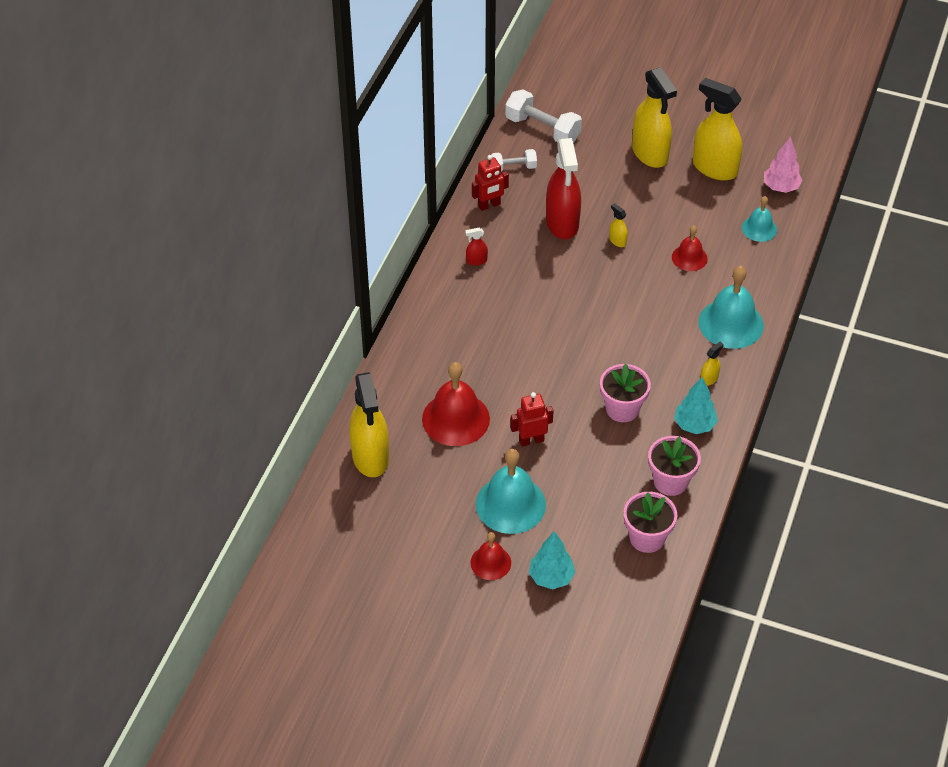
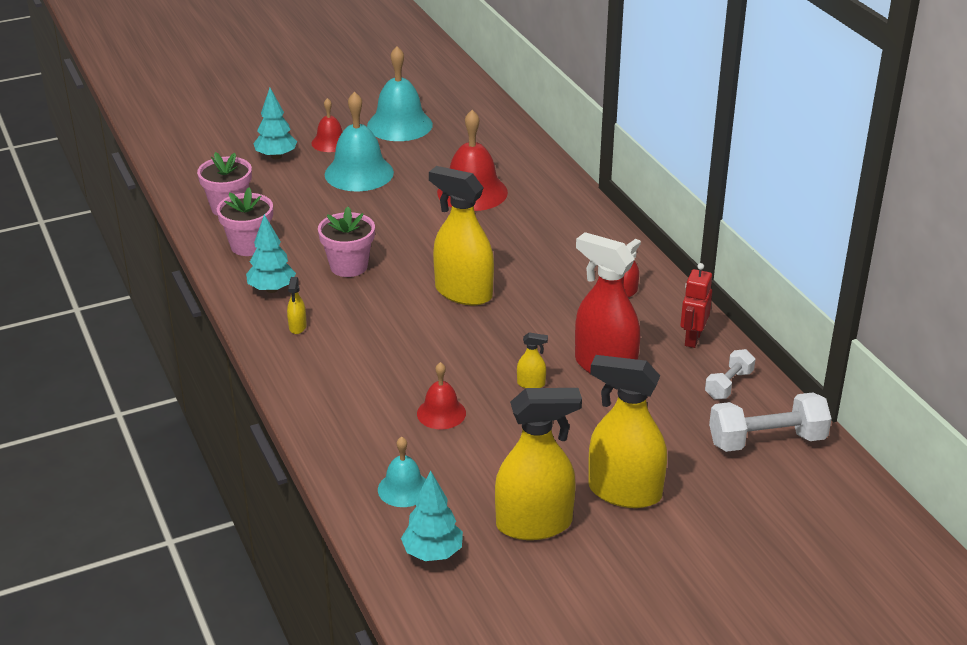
camera: 135 degrees right, 15 degrees down
(370, 457) = (498, 144): yellow spray bottle -> yellow spray bottle (463, 293)
(531, 440) = (395, 211): red robot -> none
(731, 323) = (328, 381): turquoise bell -> turquoise bell (399, 125)
(781, 187) = (432, 553): pink tree -> turquoise tree

